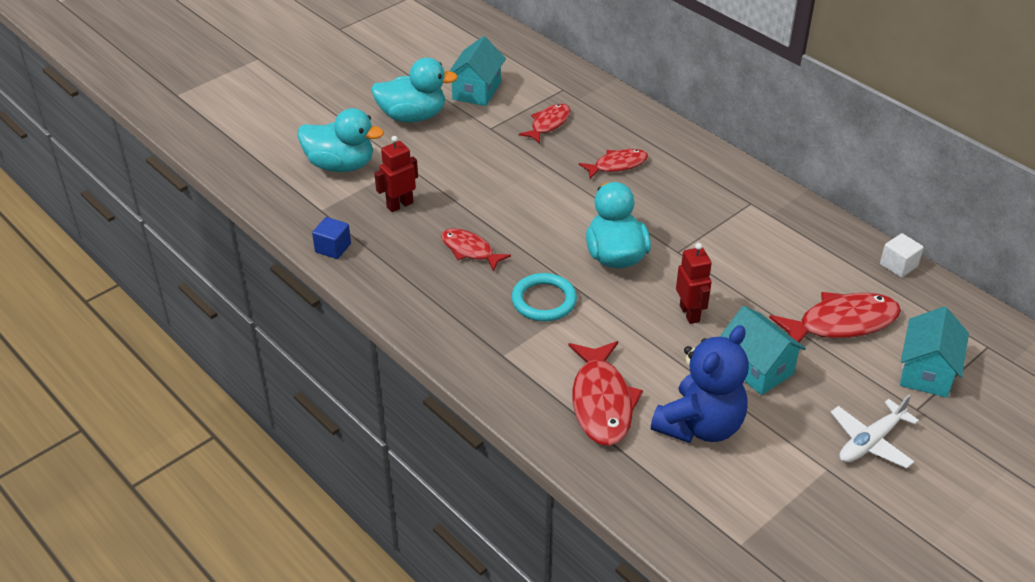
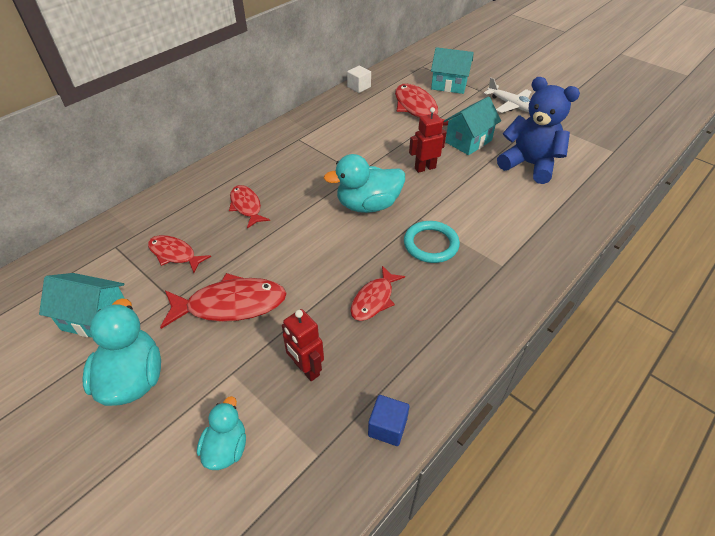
camera: 95 degrees left, 5 degrees up
(341, 165) = (226, 448): turquoise duck -> turquoise duck, size x0.59
(601, 402) = (529, 208): red fish -> red fish (231, 305)

